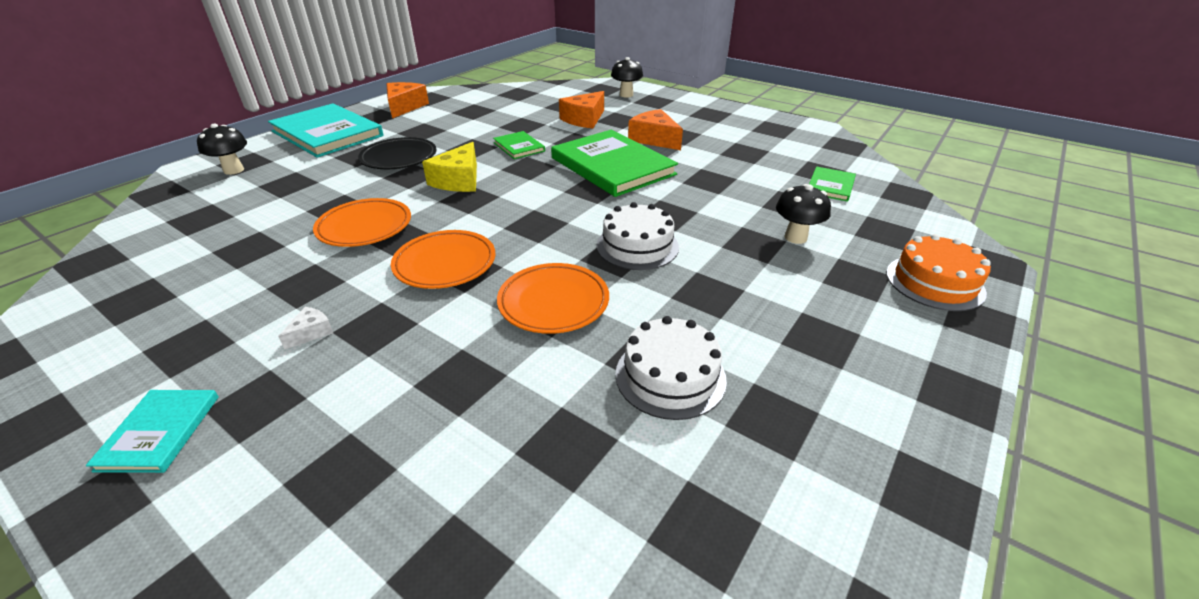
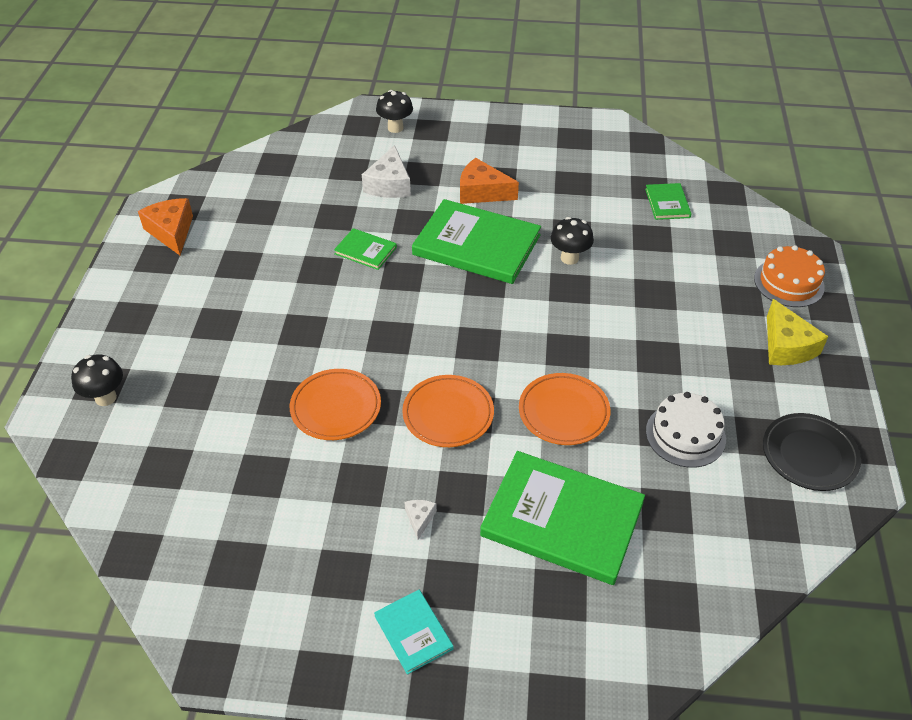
camera: 30 degrees left, 10 degrees up
(327, 133) = (136, 306): turquoise book -> none
(399, 158) = (262, 312): black plate -> black plate (809, 455)
(437, 397) = (562, 519): none -> green book
(459, 180) = (356, 318): yellow cheese -> yellow cheese (786, 346)
(584, 119) = (389, 184): orange cheese -> white cheese
(637, 246) = (575, 332): white cake -> none
(795, 237) = (679, 275): black mushroom -> black mushroom (569, 258)

